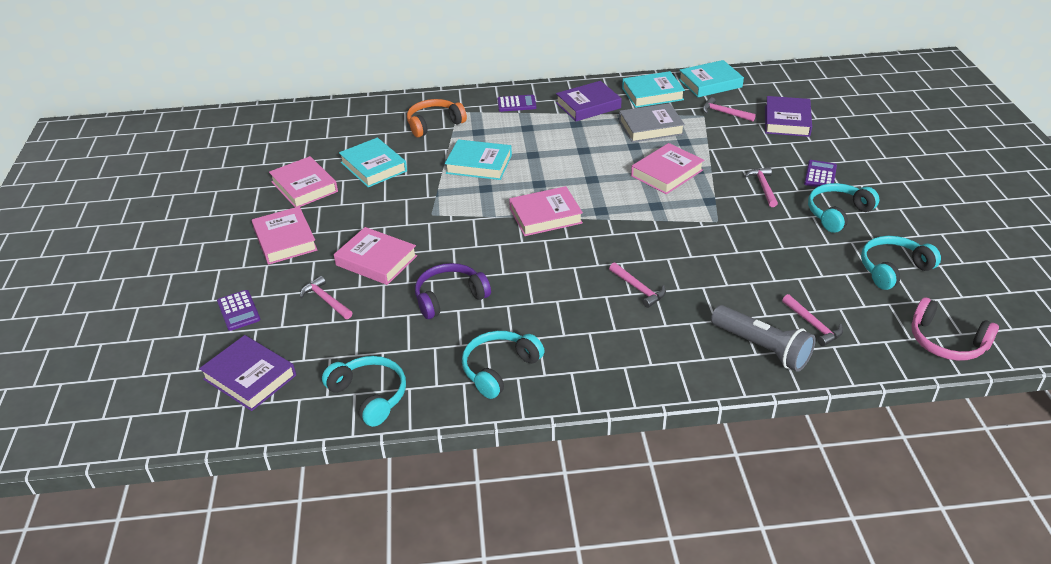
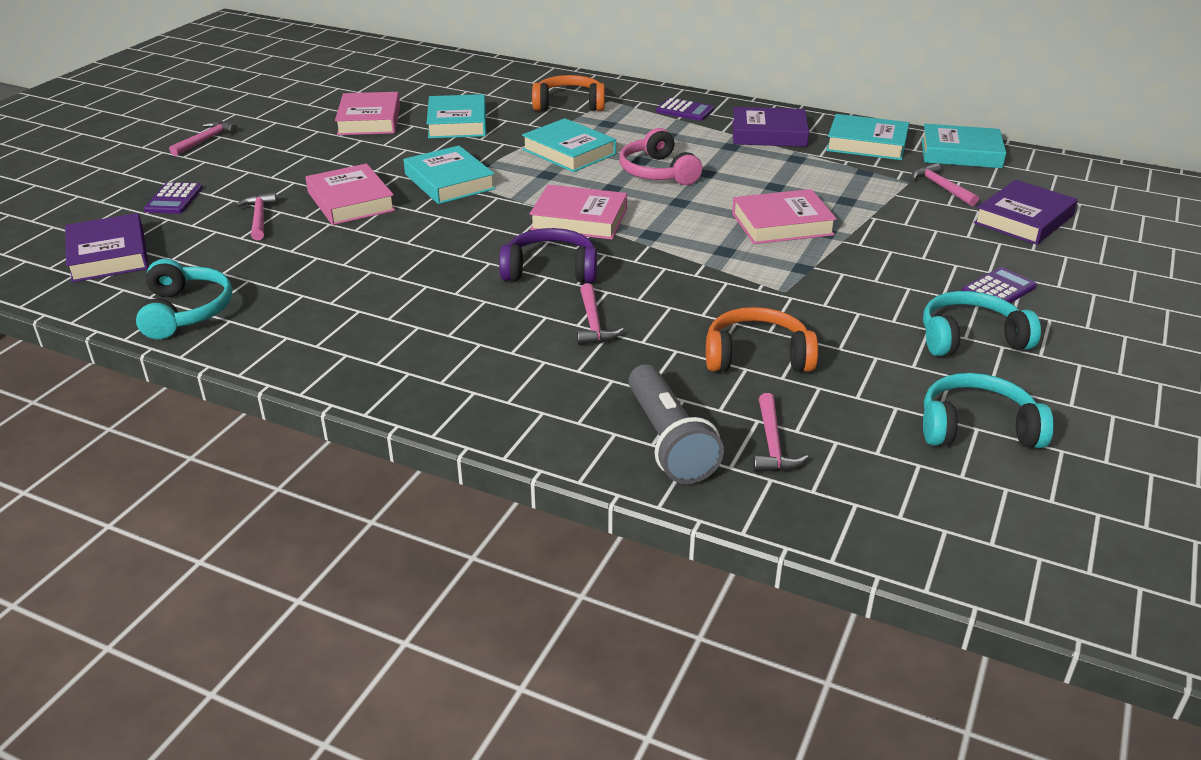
camera: 30 degrees right, 5 degrees down
(285, 240) = (292, 157): pink book -> none
(426, 218) = (449, 182): none -> turquoise book
(449, 297) = (377, 257): purple headphones -> purple headphones (550, 270)
(499, 369) = (338, 339): turquoise headphones -> none
(650, 127) = (821, 175): grey book -> none
(748, 271) = (757, 356): none -> orange headphones
(763, 187) = (896, 277): pink hammer -> pink hammer (205, 140)
(946, 342) = (953, 543): pink headphones -> pink headphones (657, 172)

